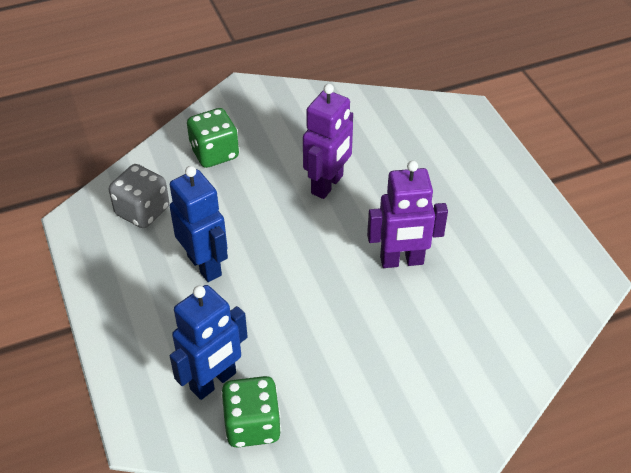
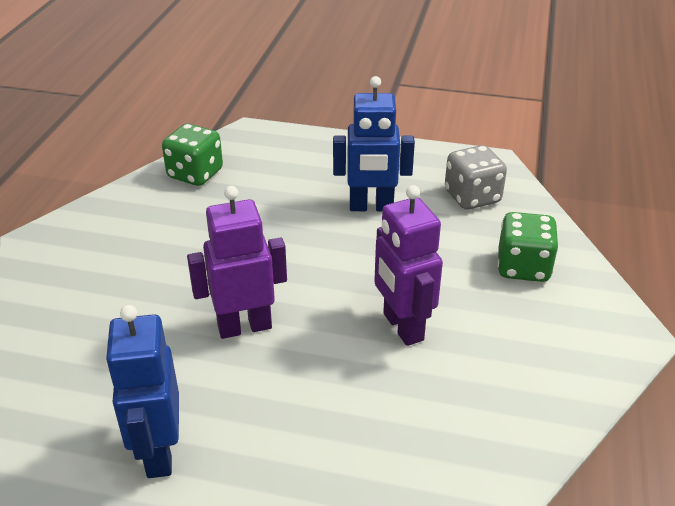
camera: 125 degrees right, 10 degrees down
(213, 381) = (252, 171): blue robot -> blue robot (158, 452)
(402, 261) = (244, 327): purple robot -> purple robot turned 45 degrees clockwise

